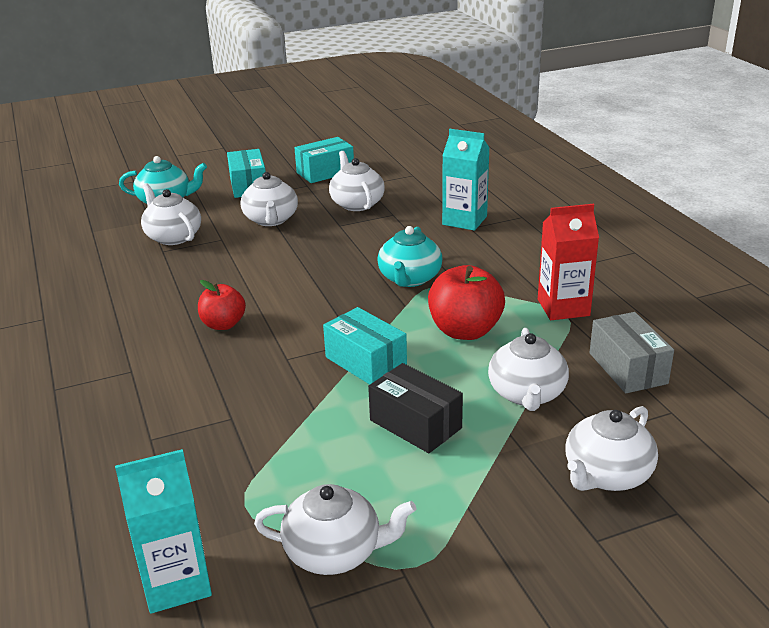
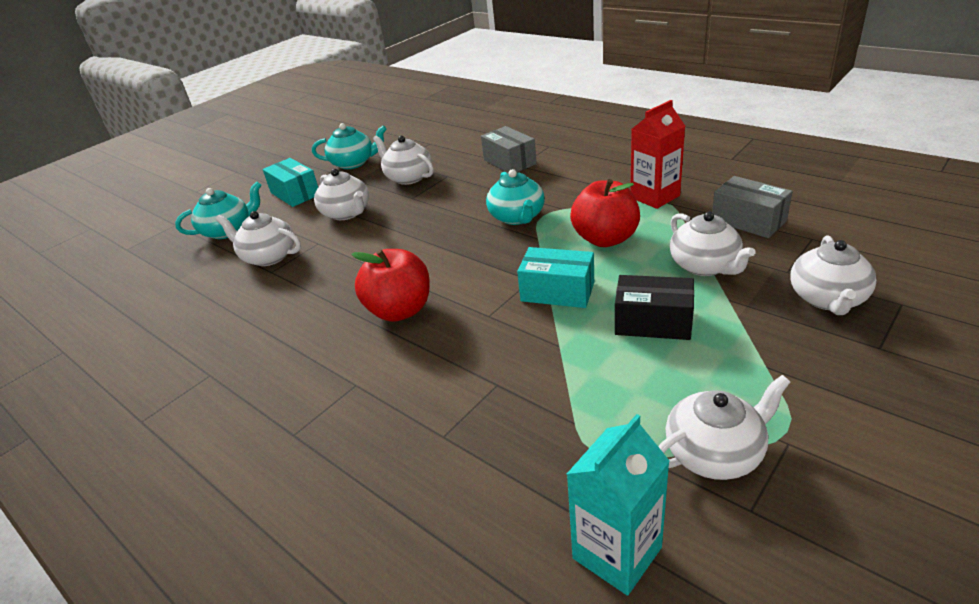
camera: 25 degrees left, 5 degrees up
(223, 324) = (400, 310): red apple -> red apple, size x1.57
(325, 172) = (353, 163): turquoise box -> turquoise teapot
(464, 220) = (509, 162): turquoise carton -> grey box

